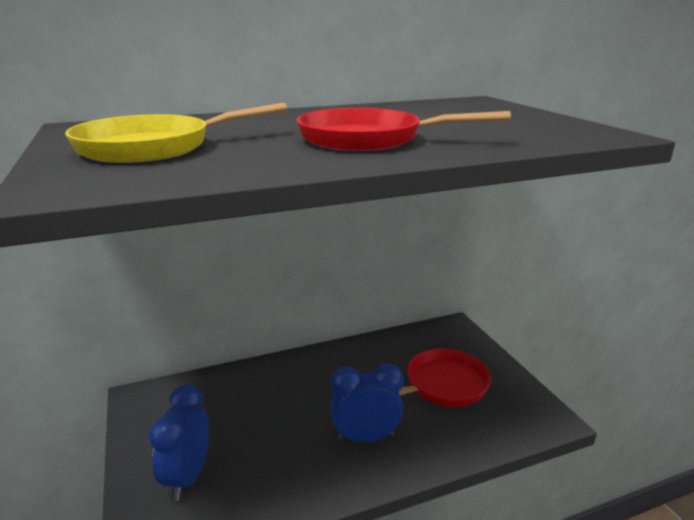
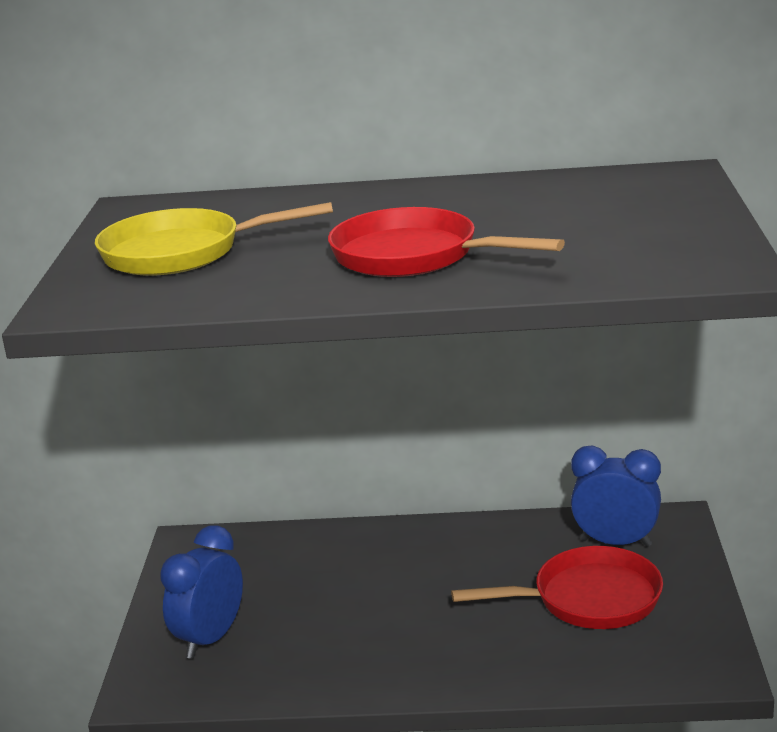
camera: 25 degrees right, 0 degrees up
(366, 437) = (440, 640): blue clock -> blue clock (616, 543)

